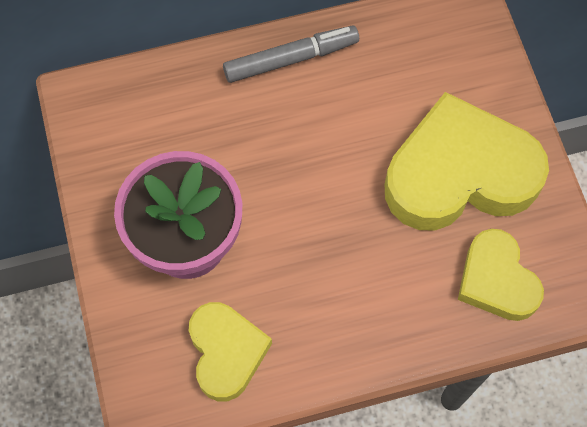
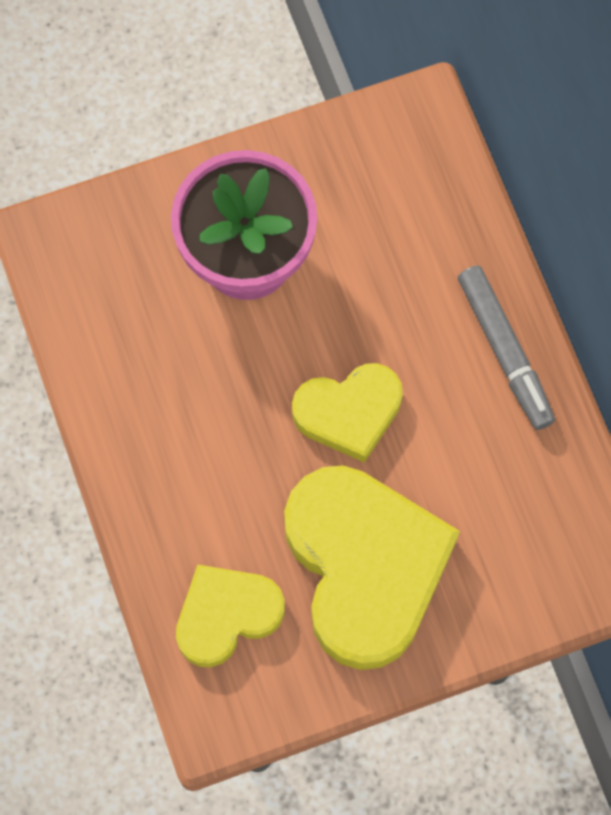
camera: 85 degrees right, 5 degrees up
(226, 352) = (117, 313): yellow heart -> yellow heart (349, 412)

